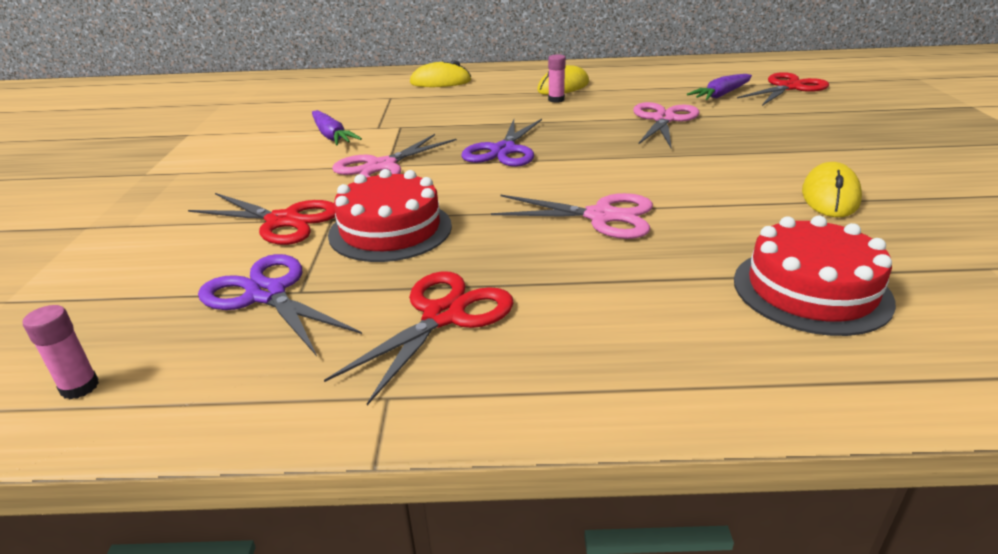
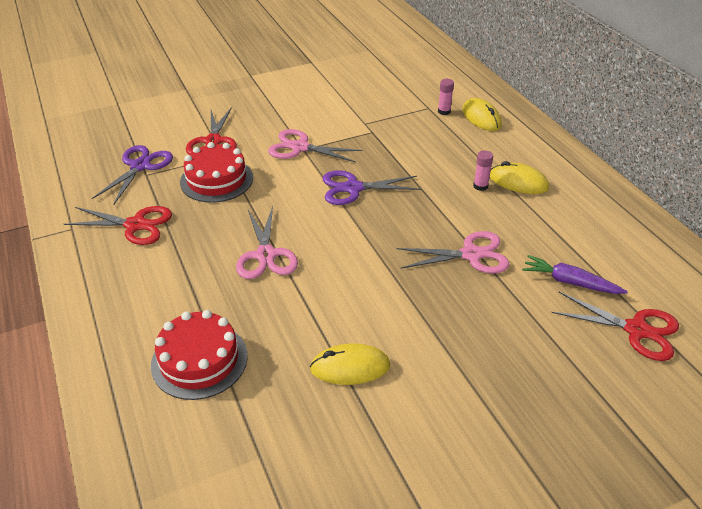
camera: 65 degrees right, 10 degrees up
(80, 387) = (65, 151): pink glue stick -> pink glue stick (444, 111)
(331, 136) = (338, 112): purple carrot -> none

